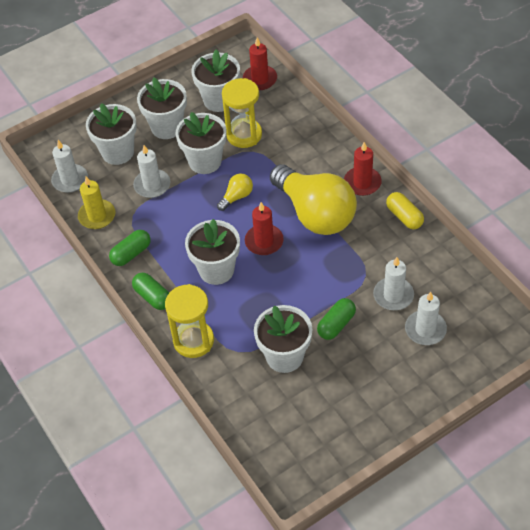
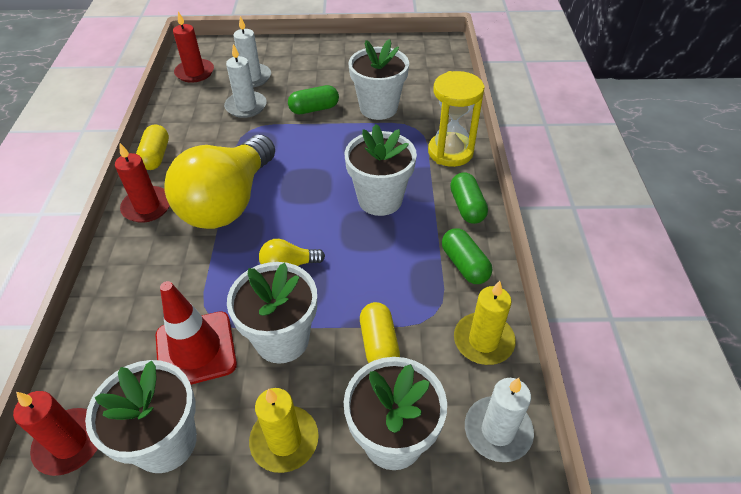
camera: 150 degrees left, 5 degrees down
(131, 253) = (464, 265): green capsule -> green capsule turned 75 degrees clockwise
(152, 185) = (379, 344): white candle -> yellow capsule
(167, 127) = (284, 440): white flower pot -> yellow candle
(244, 135) = (196, 350): yellow hourglass -> red traffic cone
(264, 241) = (307, 202): red candle -> red candle (195, 72)
(315, 213) = (228, 202): yellow light bulb -> yellow light bulb turned 150 degrees counterclockwise

